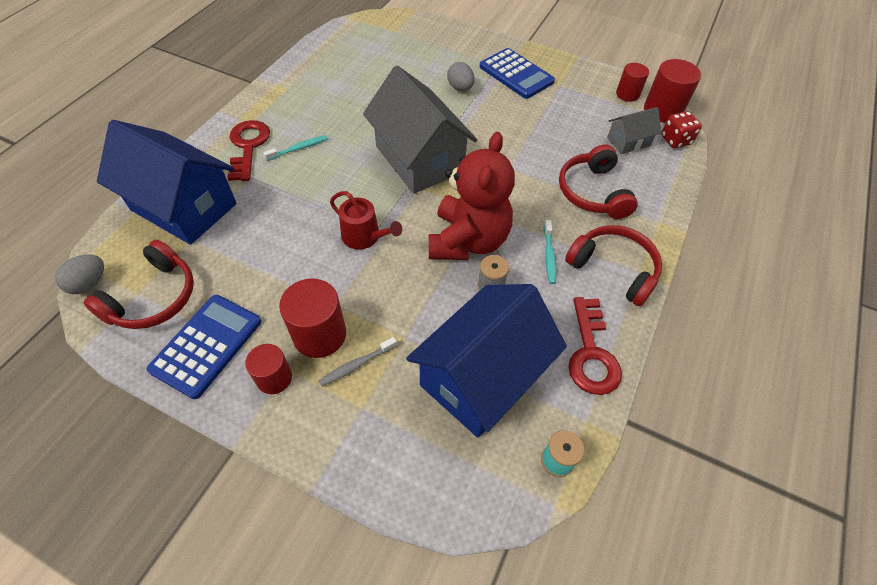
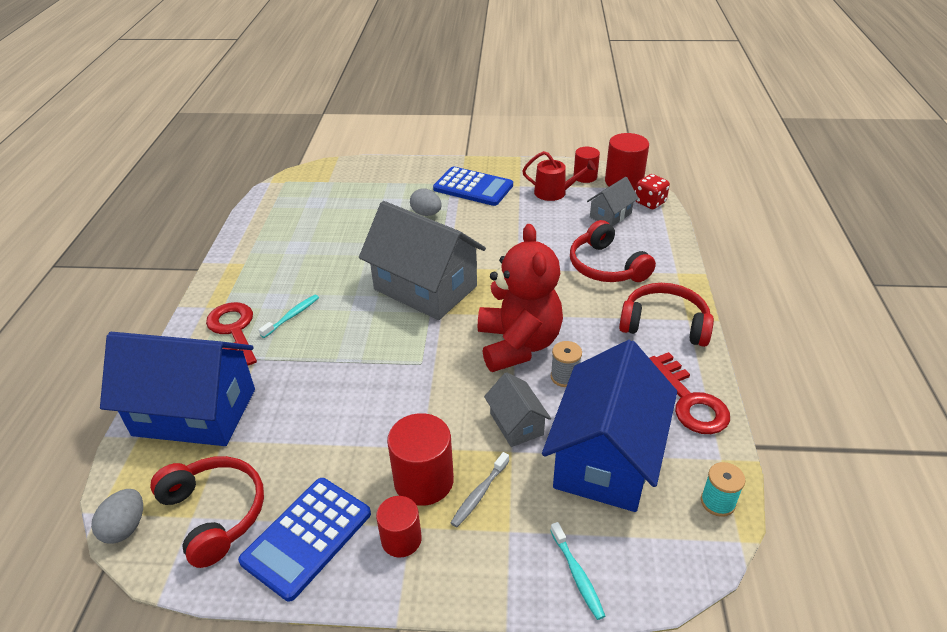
camera: 20 degrees left, 15 degrees down
(153, 298) = (215, 513): red headphones -> red headphones turned 45 degrees counterclockwise
(207, 345) = (307, 537): blue calculator -> blue calculator turned 150 degrees counterclockwise
(364, 237) = (413, 375): red watering can -> red watering can (554, 192)
(423, 314) = (516, 424): none -> grey house
(549, 256) = (601, 332): turquoise toothbrush -> turquoise toothbrush (577, 575)

